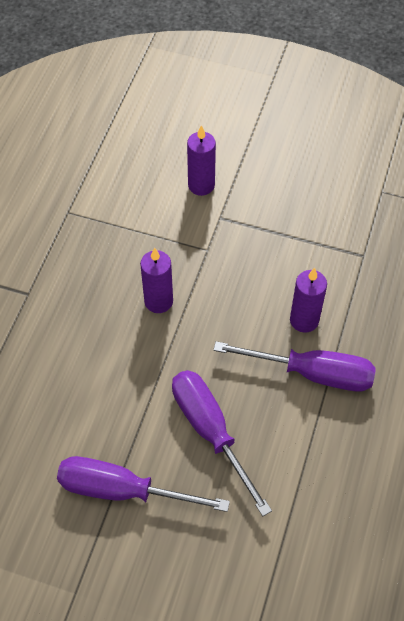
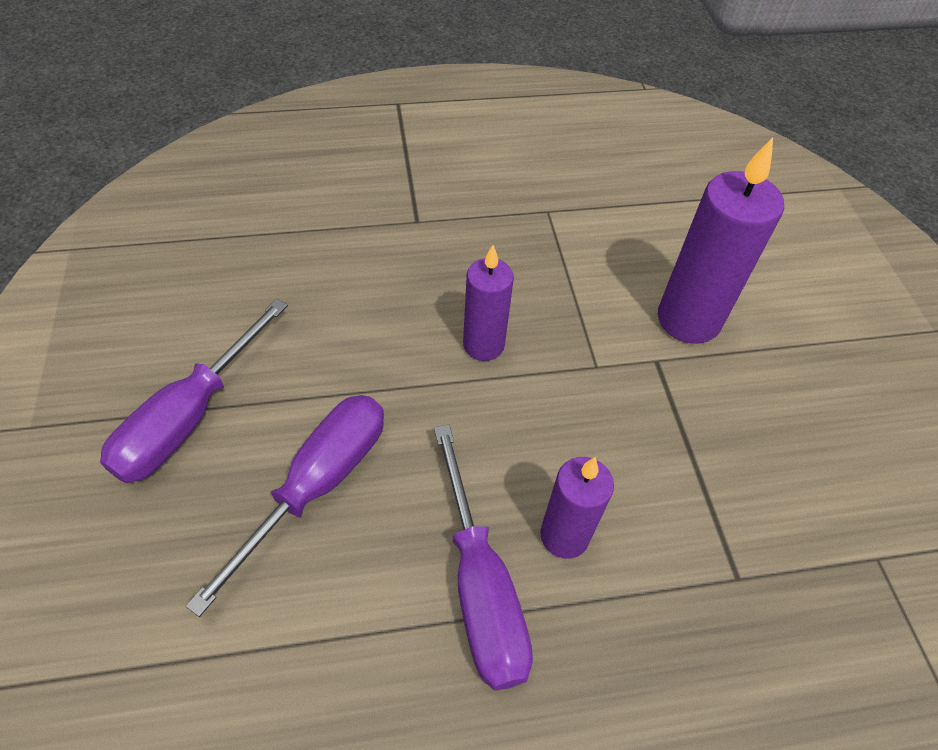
camera: 60 degrees right, 5 degrees down
(122, 490) = (189, 417): purple screwdriver -> purple screwdriver turned 135 degrees counterclockwise
(201, 185) = (688, 319): purple candle -> purple candle, size x1.61

